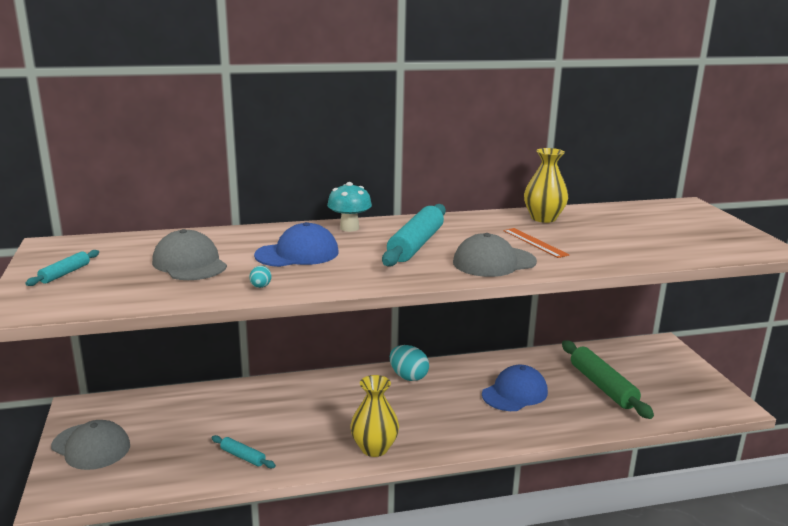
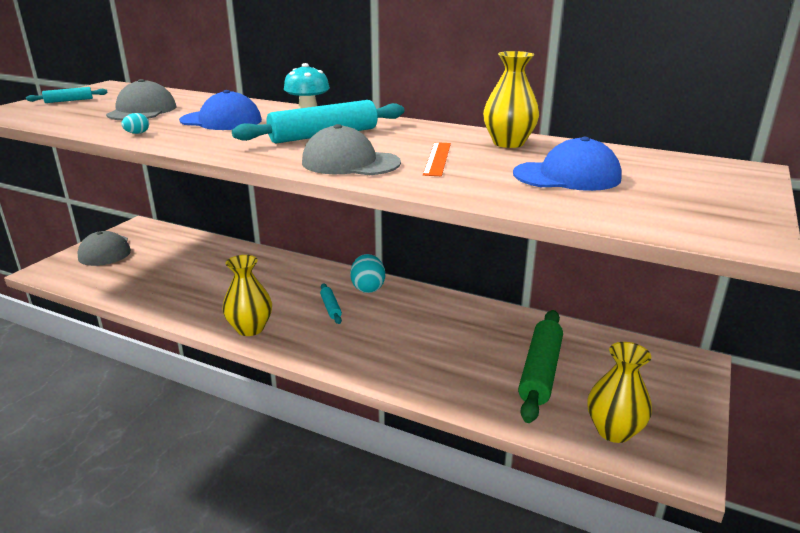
camera: 40 degrees right, 5 degrees up
(243, 457) = (164, 294): turquoise rolling pin -> turquoise rolling pin (330, 308)
(515, 393) = (437, 339): blue cap -> blue cap (567, 176)
(683, 403) = (613, 431): none -> yellow vase

